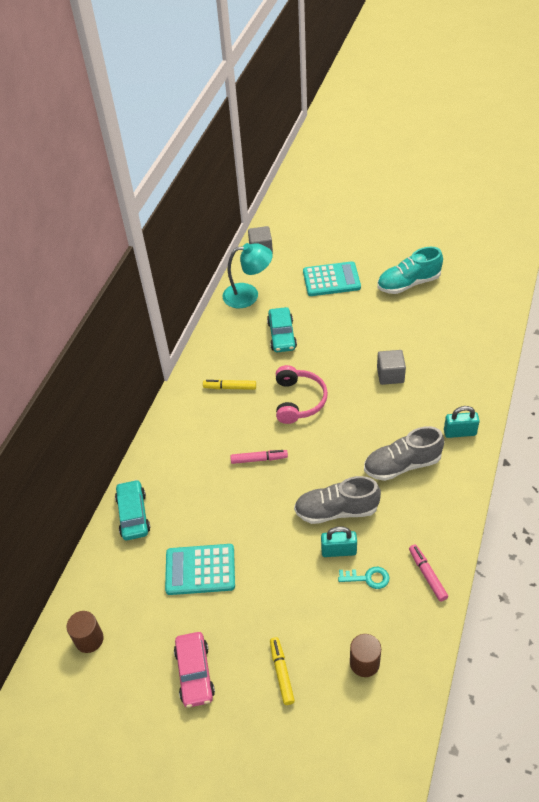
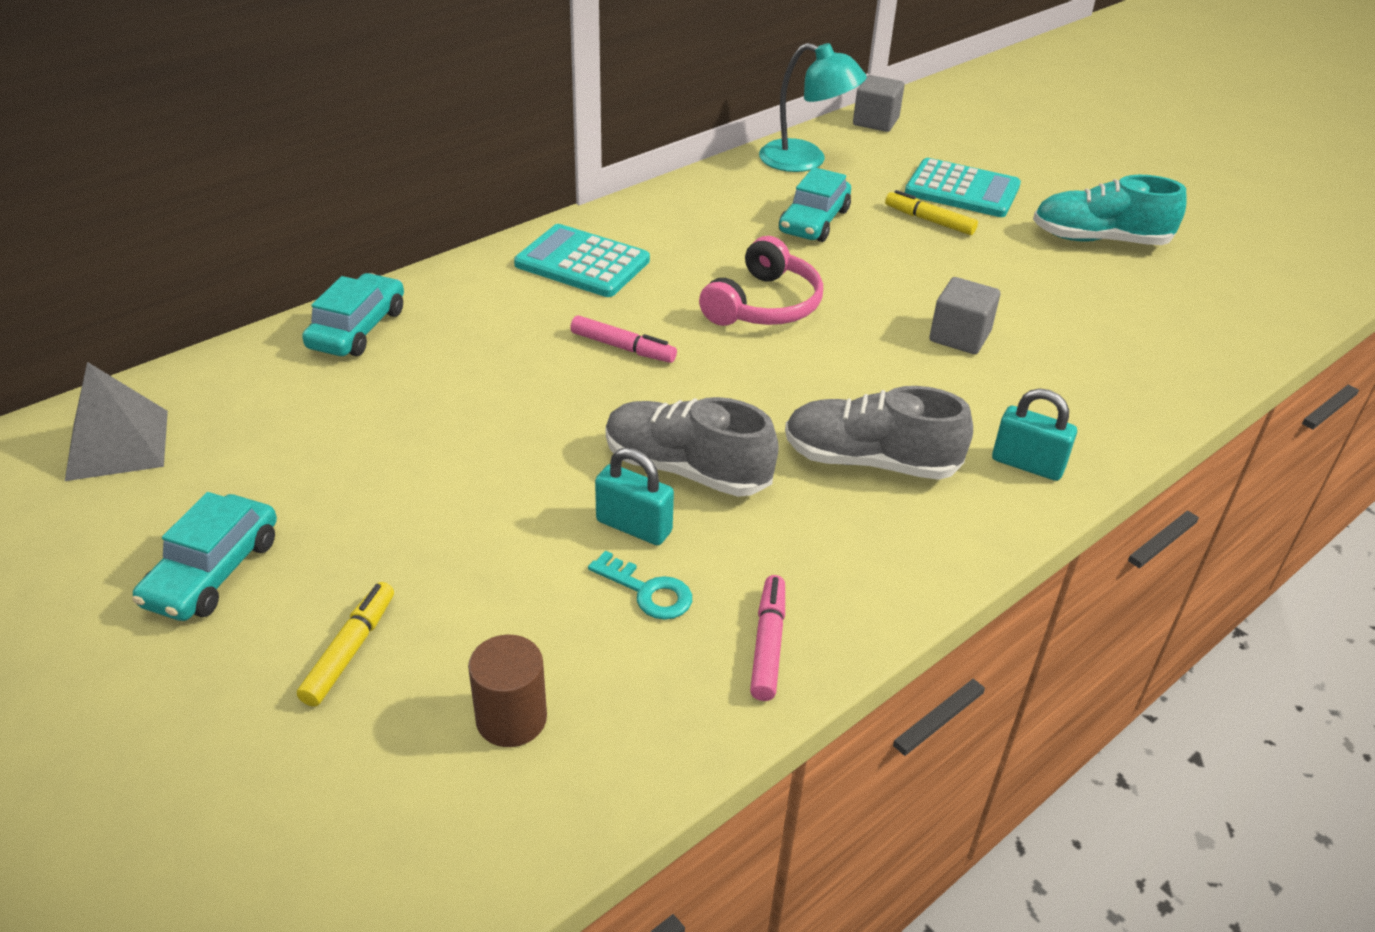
camera: 25 degrees right, 10 degrees down
(89, 639) = (117, 444): brown cylinder -> grey pyramid
(194, 673) = (213, 572): pink car -> turquoise car
(200, 570) = (378, 440): turquoise calculator -> turquoise calculator (582, 263)
(230, 387) = (667, 247): yellow marker -> yellow marker (929, 220)

